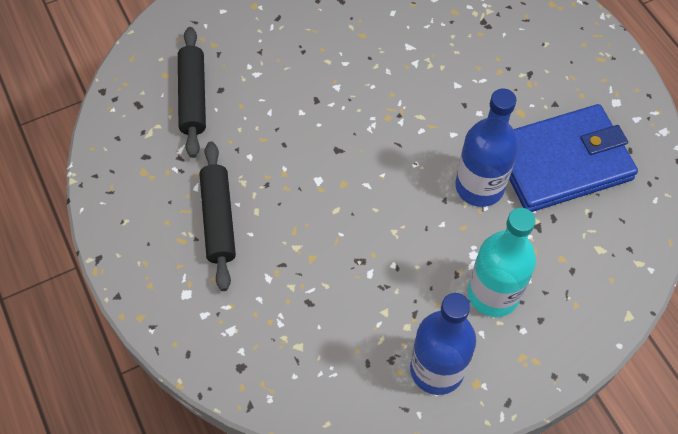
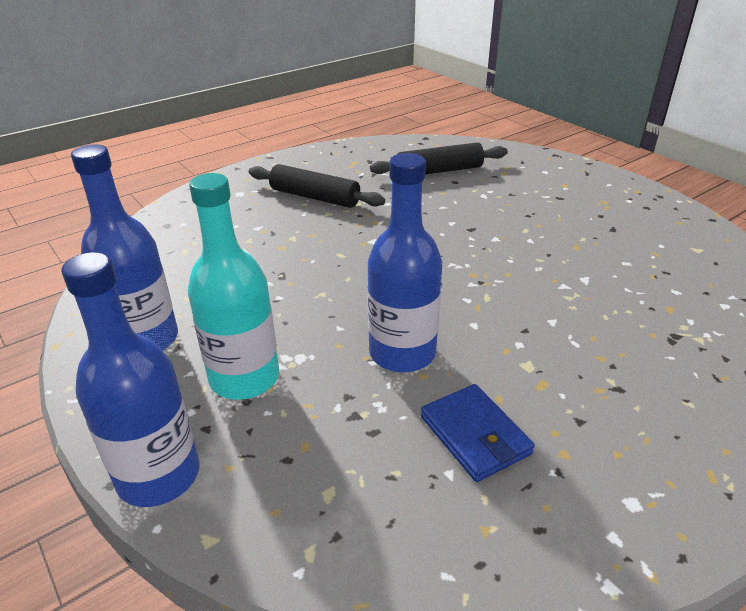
camera: 80 degrees right, 25 degrees down
(218, 219) = (315, 197): black rolling pin -> black rolling pin turned 45 degrees clockwise
(562, 162) = (475, 435): blue wallet -> blue wallet, size x0.52
(580, 347) = (158, 475): none -> blue bottle

